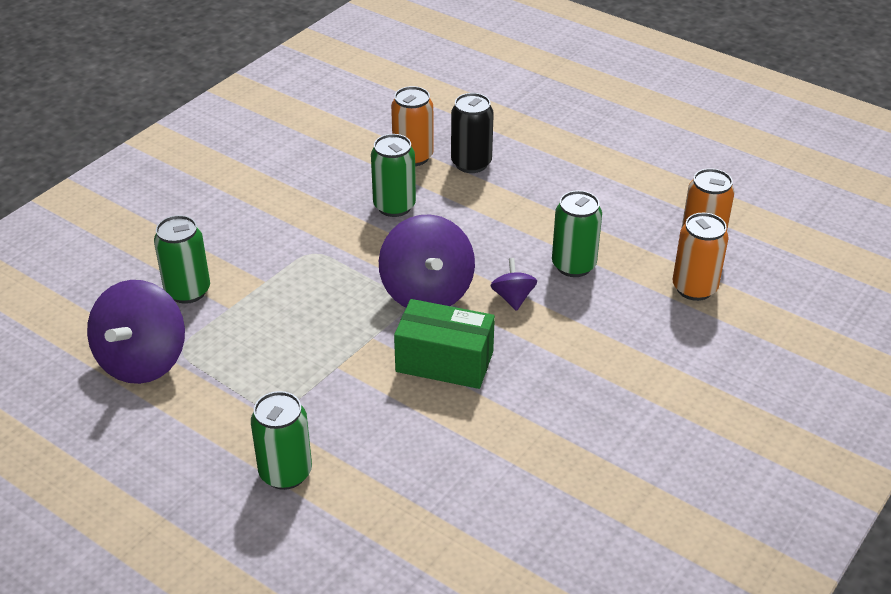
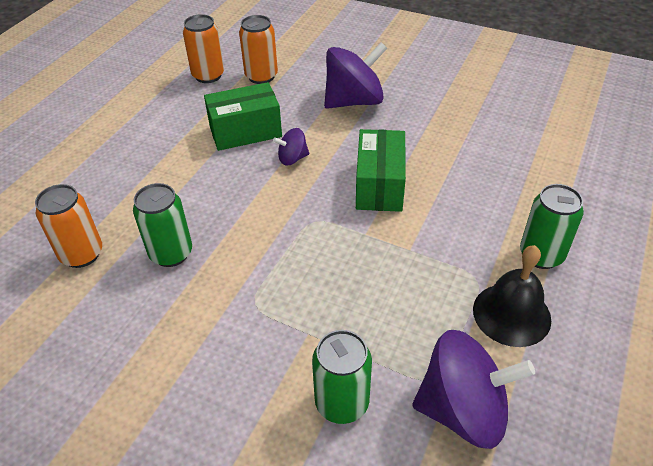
camera: 100 degrees left, 5 degrees up
(221, 422) = (511, 314): none -> black bell
(427, 292) = (297, 209): purple spinning top -> purple spinning top (354, 101)
(471, 163) = (97, 209): black can -> none
(573, 265) = (245, 132): green can -> green box

